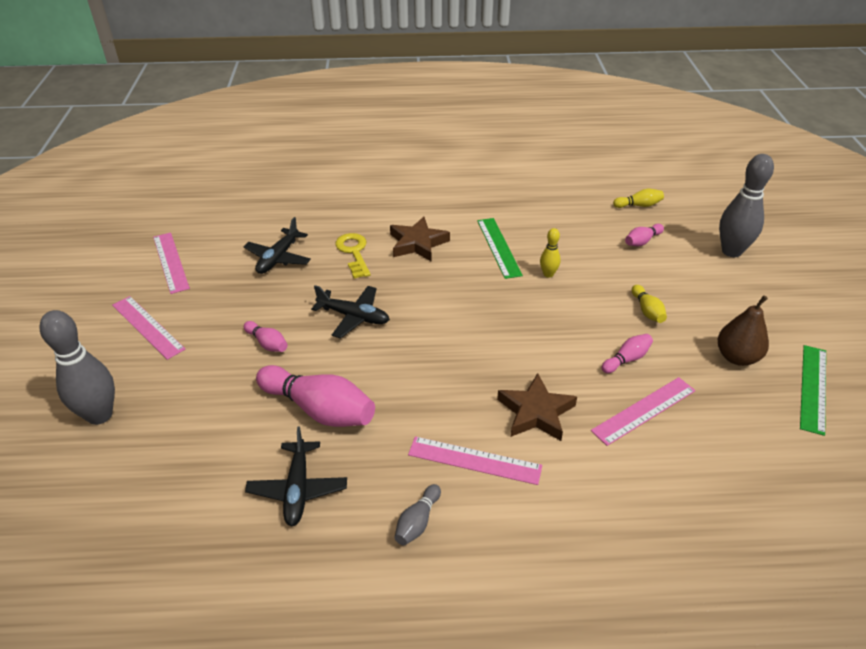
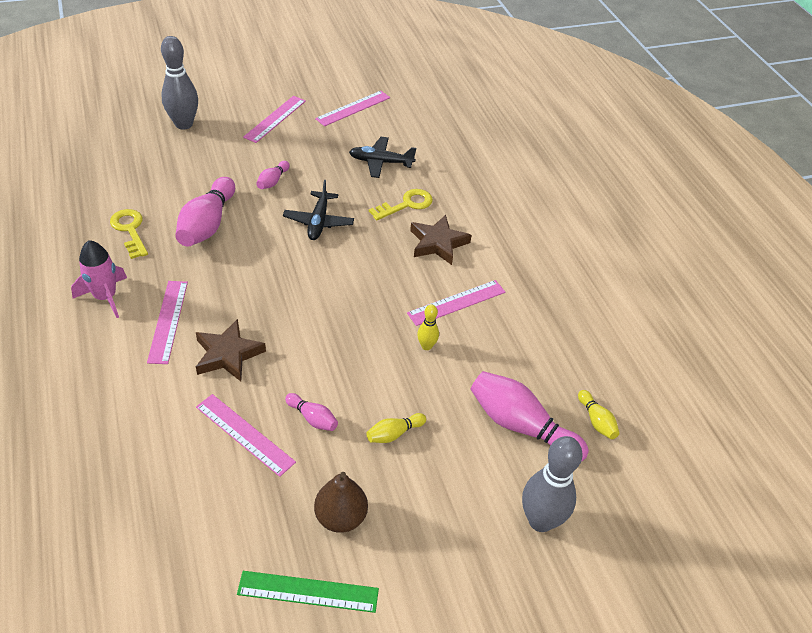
camera: 70 degrees right, 5 degrees up
(298, 489) = (130, 230): black plane -> yellow key
(417, 522) = (105, 297): grey bowling pin -> pink rocket
(499, 247) = (457, 303): green ruler -> pink ruler
(642, 241) = (521, 426): pink bowling pin -> pink bowling pin, size x2.03

